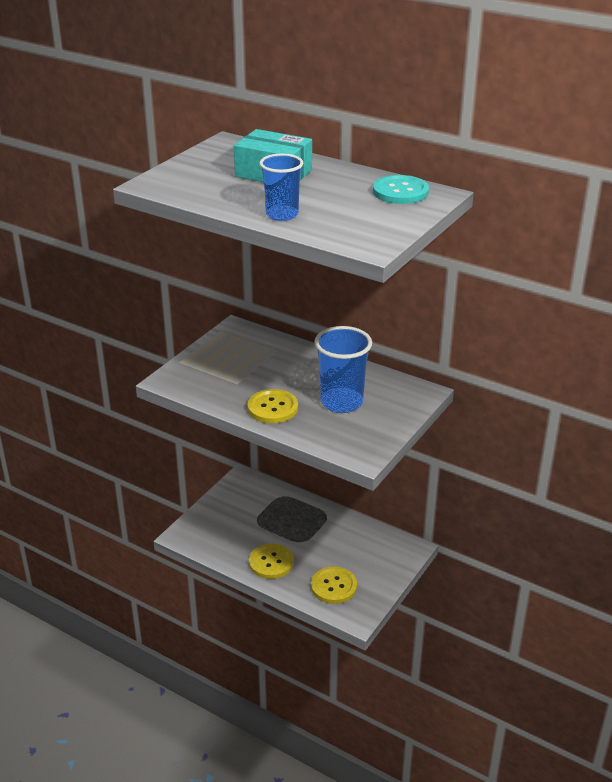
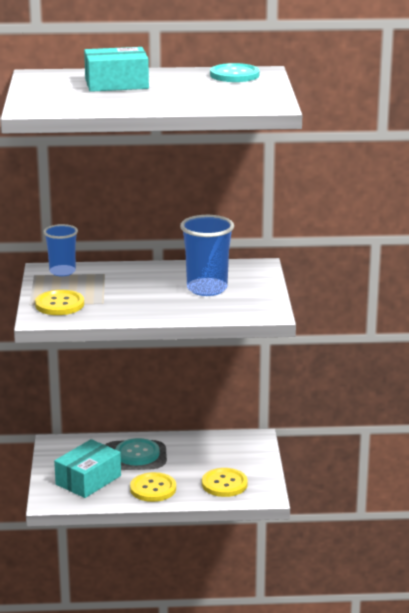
camera: 35 degrees left, 10 degrees down
(230, 528) = (88, 480): none -> turquoise box
(272, 408) = (157, 308): yellow button -> yellow button (59, 304)
(282, 214) = (174, 103): blue cup -> blue cup (62, 272)
(294, 519) = (137, 453): none -> turquoise button

